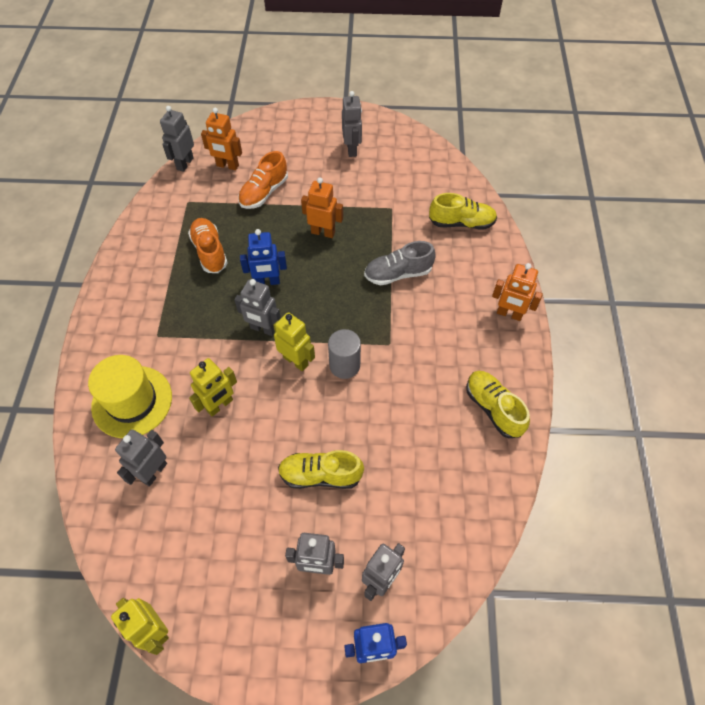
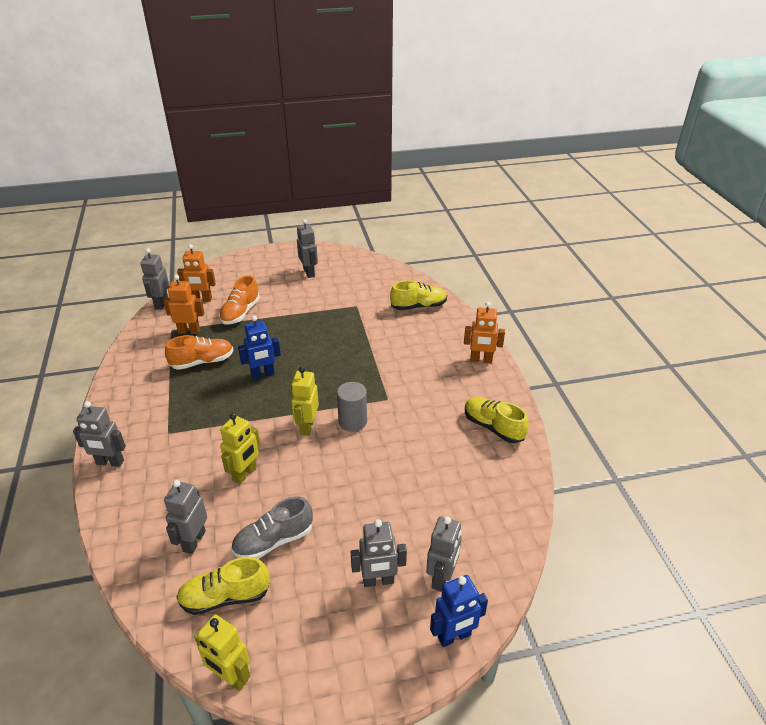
camera: 15 degrees left, 20 degrees down
(132, 401) = (156, 488): yellow hat -> none
(210, 252) = (202, 362): orange shoe -> orange shoe turned 105 degrees clockwise
(263, 329) = (269, 409): grey robot -> grey robot (110, 462)
(296, 361) = (307, 426): yellow robot -> yellow robot turned 105 degrees counterclockwise
(320, 475) = (358, 508): yellow shoe -> yellow shoe (225, 597)
(323, 232) = (302, 331): orange robot -> orange robot (189, 331)
(398, 274) = (377, 349): grey shoe -> grey shoe (273, 541)

